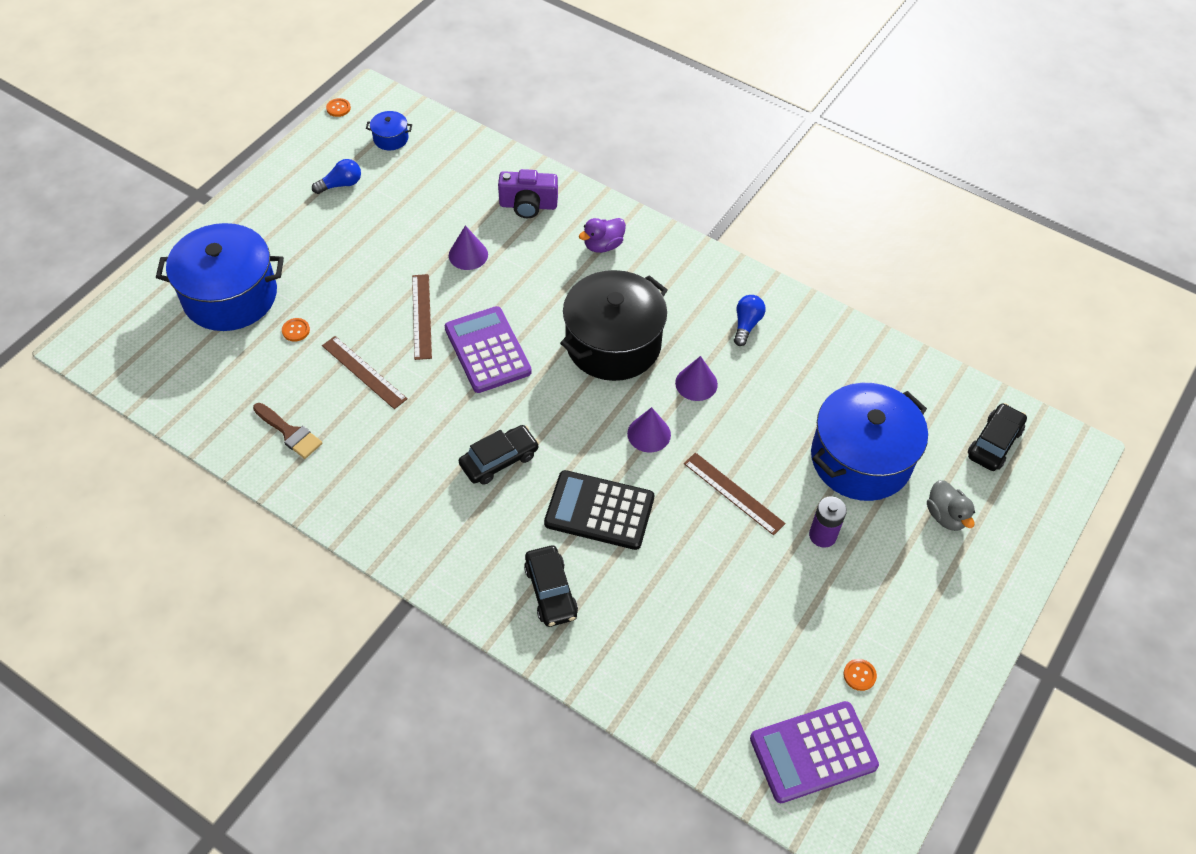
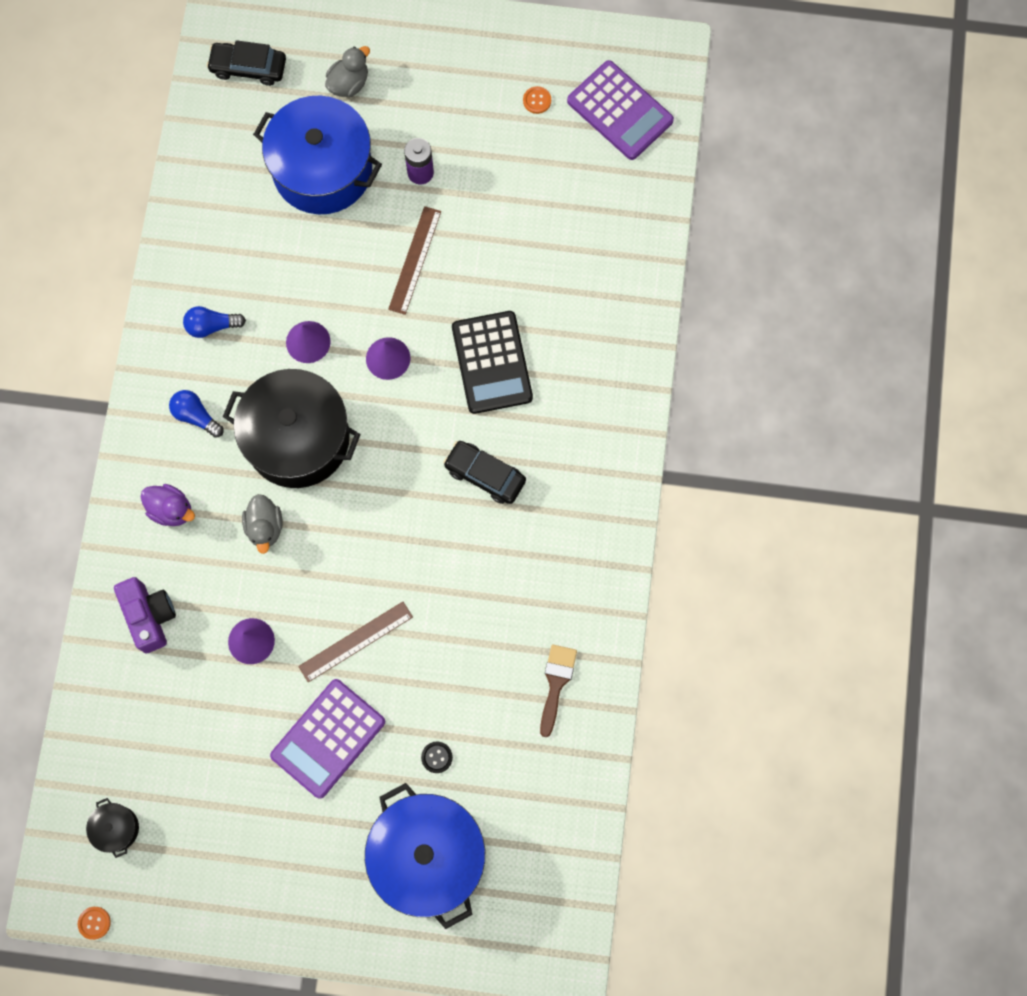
camera: 115 degrees left, 20 degrees up
(296, 330) = (437, 757): orange button -> black button
(341, 184) = (215, 840): blue light bulb -> blue light bulb (196, 416)
(364, 372) = (452, 657): brown ruler -> none
(391, 138) = (116, 828): blue pot -> black pot
(487, 350) = (365, 553): purple calculator -> purple calculator (328, 738)
(550, 591) = (591, 364): black car -> none
(552, 295) = (265, 527): none -> grey duck

